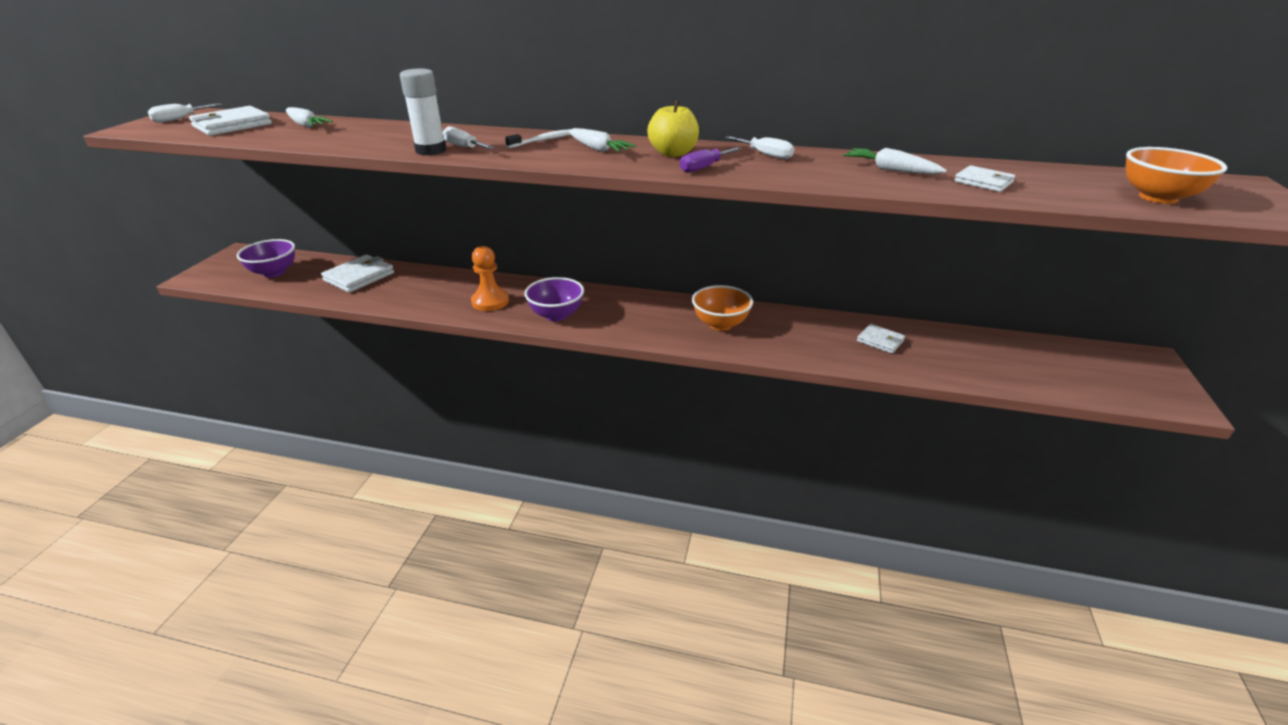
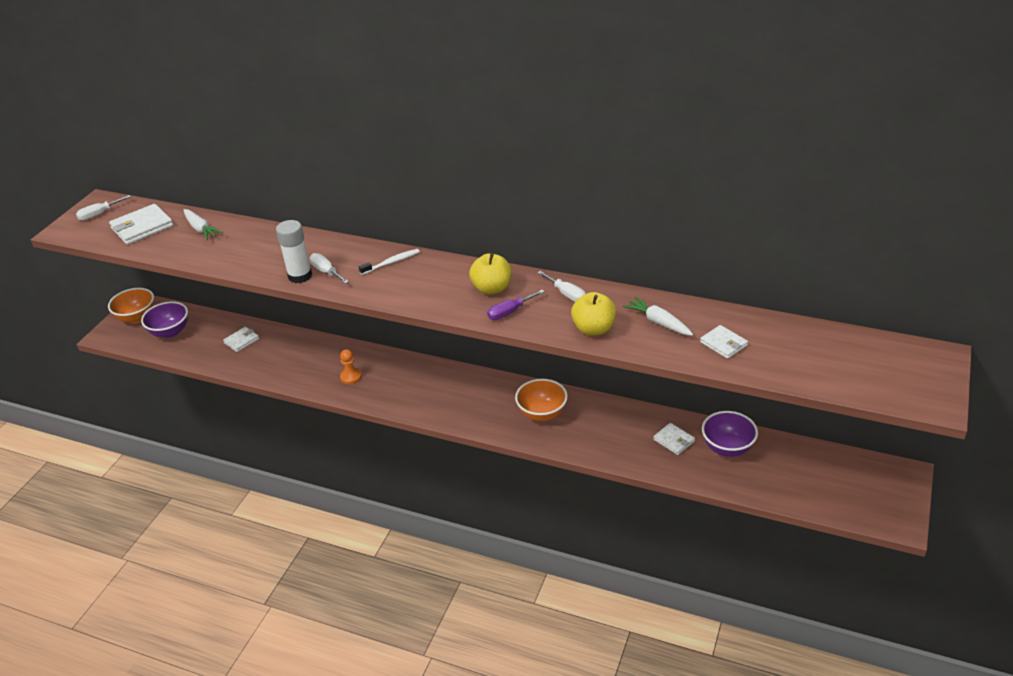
camera: 10 degrees right, 5 degrees up
(359, 277) = (241, 341): white wallet -> white wallet, size x0.59
(490, 301) = (351, 377): orange pawn -> orange pawn, size x0.67
(556, 315) = (404, 395): purple bowl -> purple bowl (727, 448)
(598, 149) = (433, 279): white carrot -> none
(816, 176) = (593, 329): none -> yellow apple
(1157, 197) = (848, 373): orange bowl -> orange bowl (137, 317)

